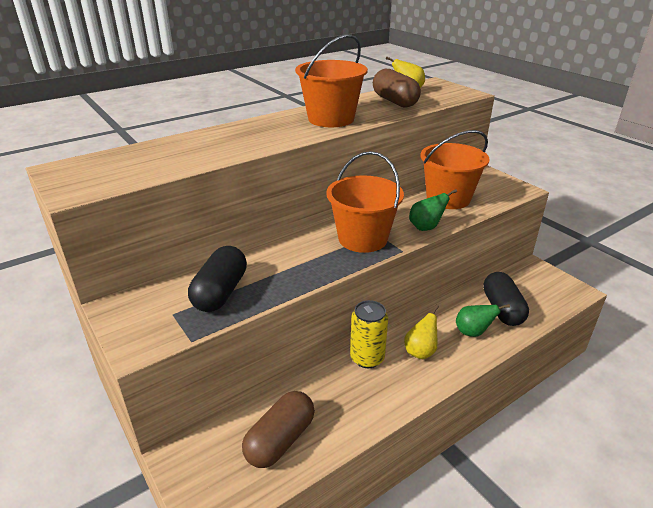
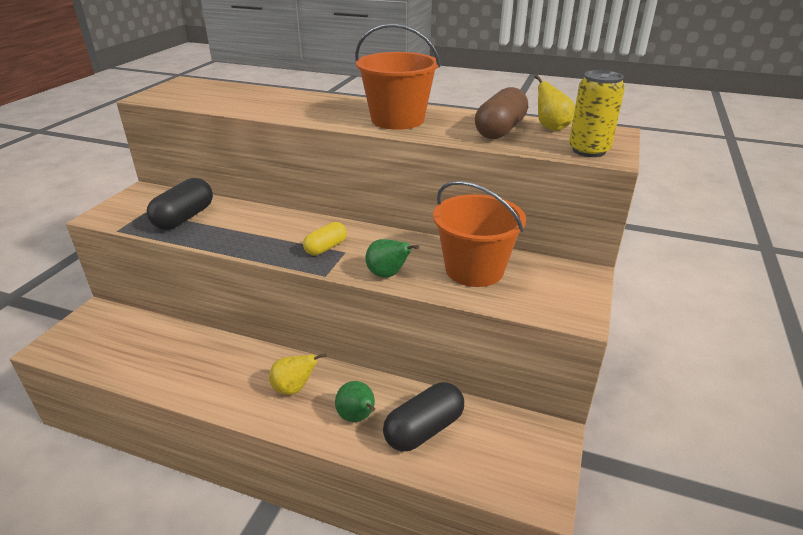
camera: 55 degrees right, 0 degrees up
(220, 292) = (184, 218): black capsule -> black capsule turned 45 degrees counterclockwise
(280, 440) = (131, 349): brown capsule -> none
(362, 239) = (326, 248): orange bucket -> yellow capsule
(367, 358) = (259, 357): yellow can -> yellow can (589, 150)

